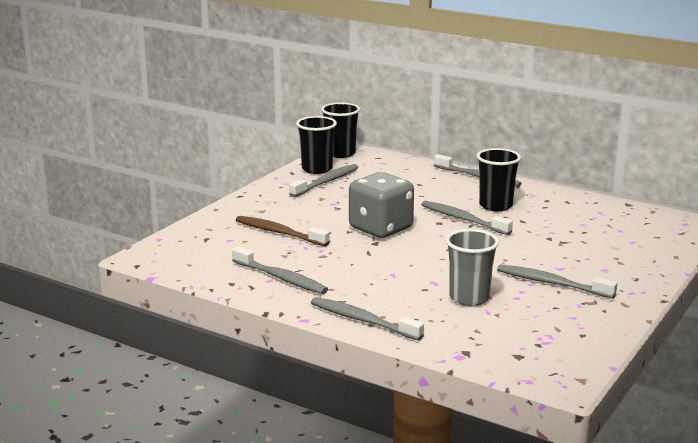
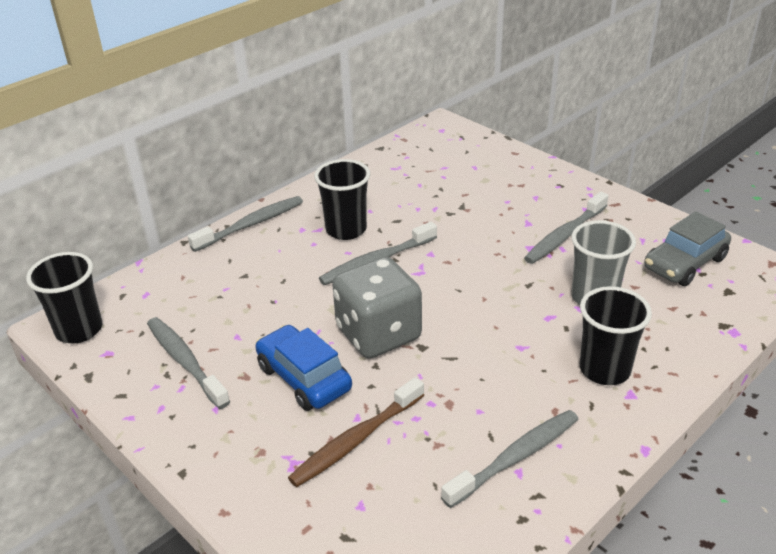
camera: 75 degrees left, 15 degrees up
(317, 169) = (126, 364): black cup -> black cup (604, 370)
(327, 213) = (304, 378): none -> blue car
(362, 320) = (649, 394): grey toothbrush -> none
(548, 336) = (684, 263): none -> grey car

